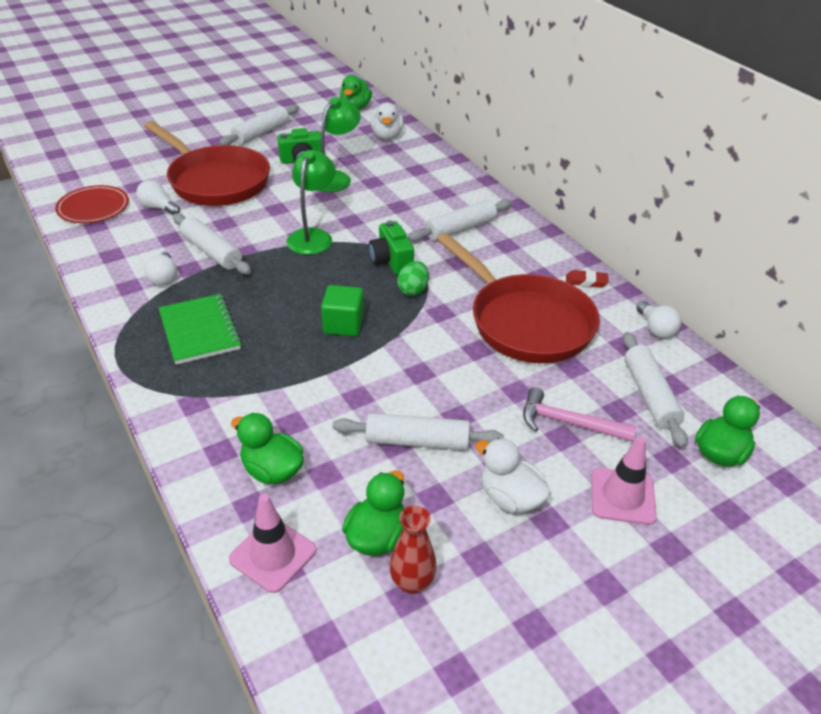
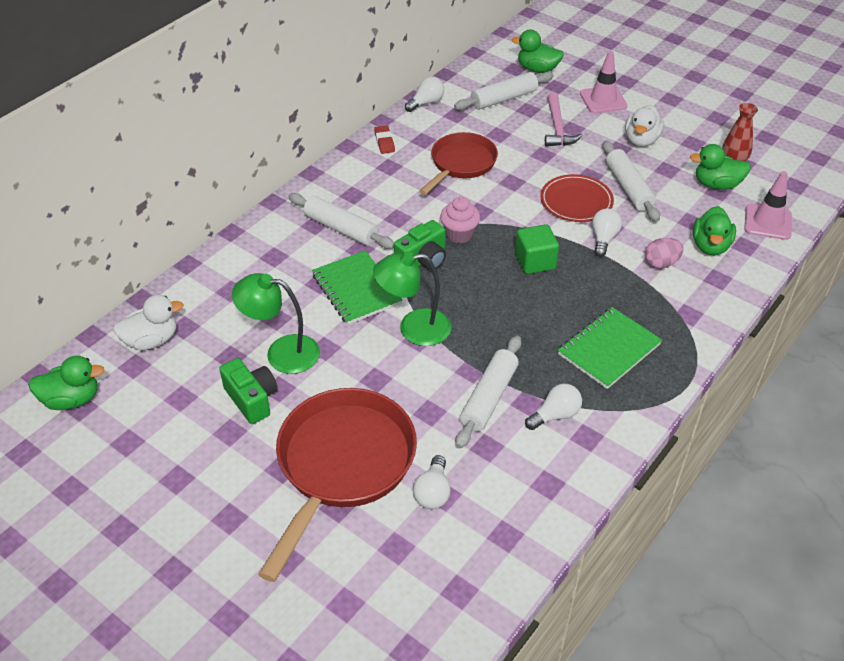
camera: 110 degrees left, 5 degrees up
(93, 207) = (469, 564): red plate -> red plate (576, 201)
(261, 133) = (188, 475): white rolling pin -> none
(276, 414) = (661, 263): none -> pink egg
(343, 384) = (603, 239): none -> white light bulb
(378, 220) = (356, 289): none -> green notebook
(413, 290) = (459, 234): green egg -> pink cupcake
(525, 322) = (461, 164): red pan -> red pan, size x0.63

